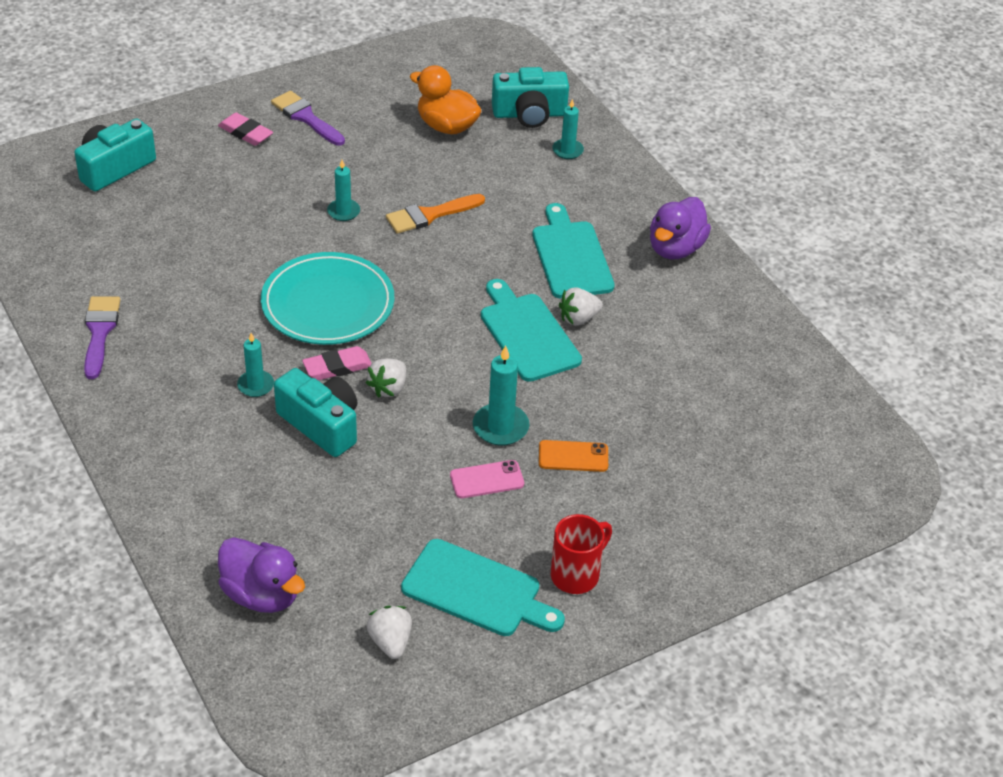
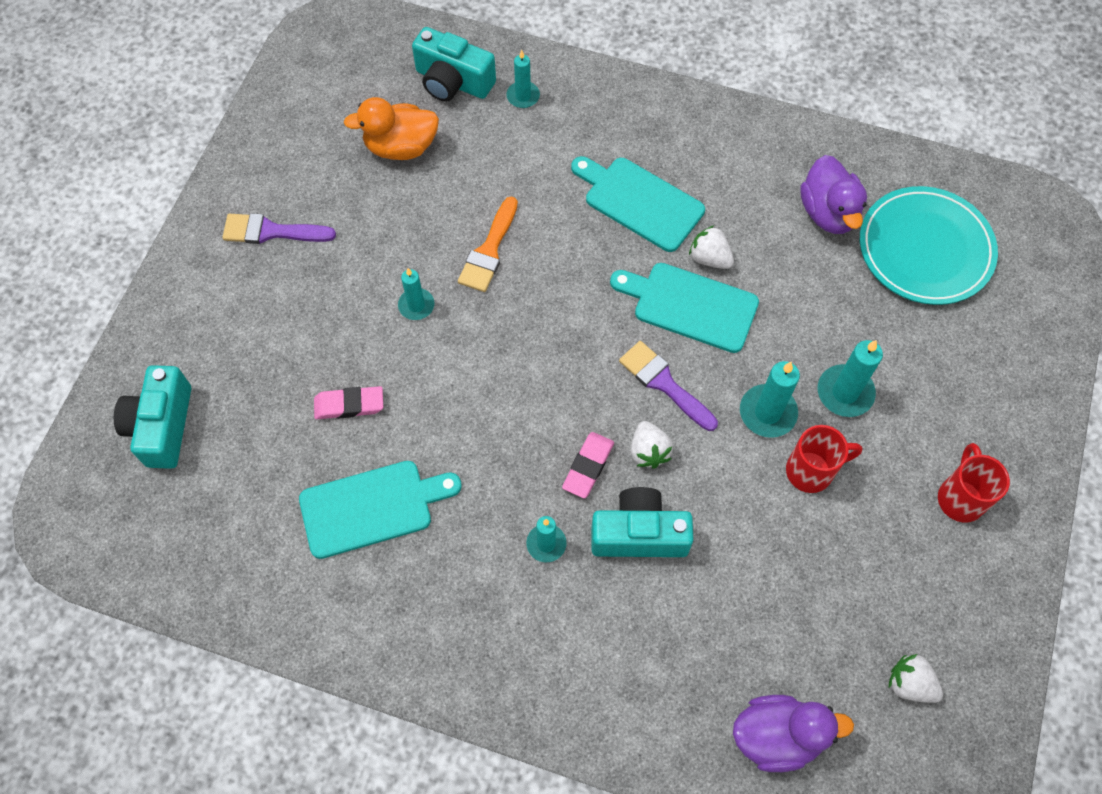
camera: 40 degrees left, 20 degrees up
(100, 332) = (356, 610): purple brush -> purple brush (664, 383)
(245, 133) = (237, 290): pink eraser -> pink eraser (349, 405)
(328, 304) = (510, 410): turquoise plate -> turquoise plate (925, 249)
(476, 590) = (914, 578): turquoise cutting board -> turquoise cutting board (372, 507)
(487, 480) = (811, 471): pink phone -> red mug
(529, 114) = (453, 81): turquoise camera -> turquoise camera turned 75 degrees clockwise
(573, 456) = (845, 392): orange phone -> turquoise candle
(578, 318) = (709, 258): white strawberry -> white strawberry turned 105 degrees clockwise
(675, 248) = (704, 130): purple duck -> purple duck (828, 213)

